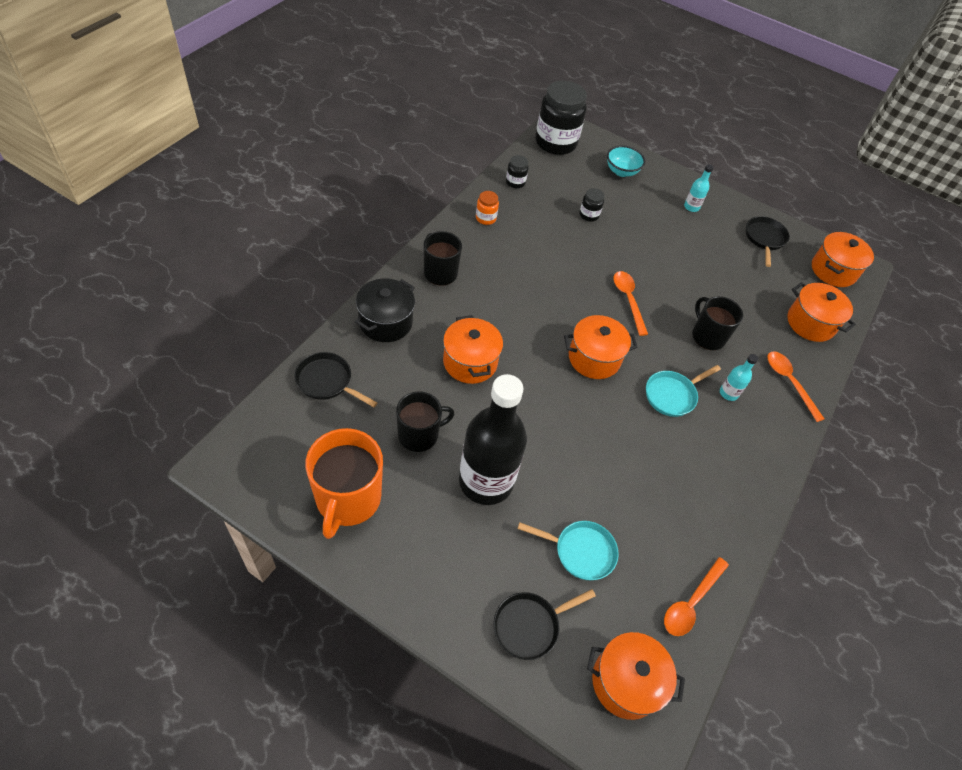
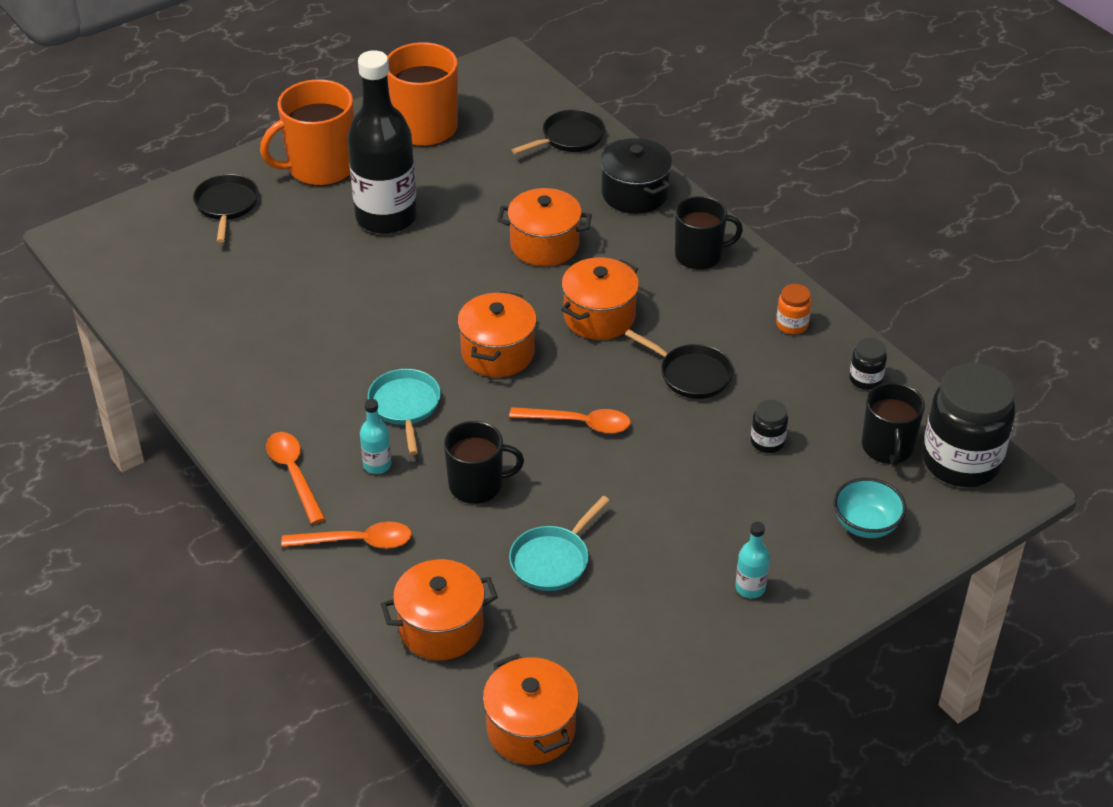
camera: 120 degrees right, 10 degrees down
(419, 435) = (468, 185): black mug -> black mug (887, 447)
(440, 565) = (320, 167): none -> orange mug
(580, 551) = (269, 260): turquoise pan -> turquoise pan (553, 560)
(626, 682) = (135, 249): orange pot -> orange pot (599, 317)
(691, 602) = (165, 319): orange spoon -> orange spoon (294, 474)
(764, 239) = (640, 661): black pan -> black pan (691, 374)

